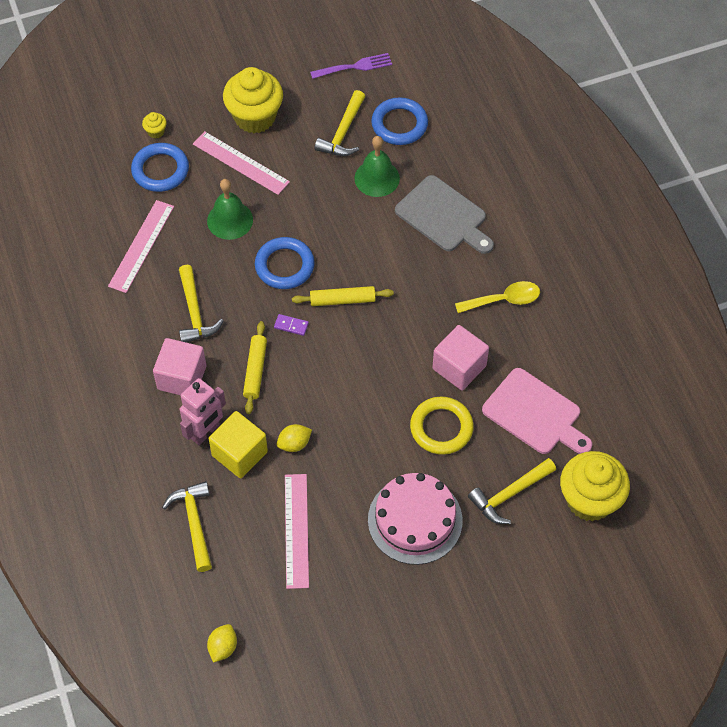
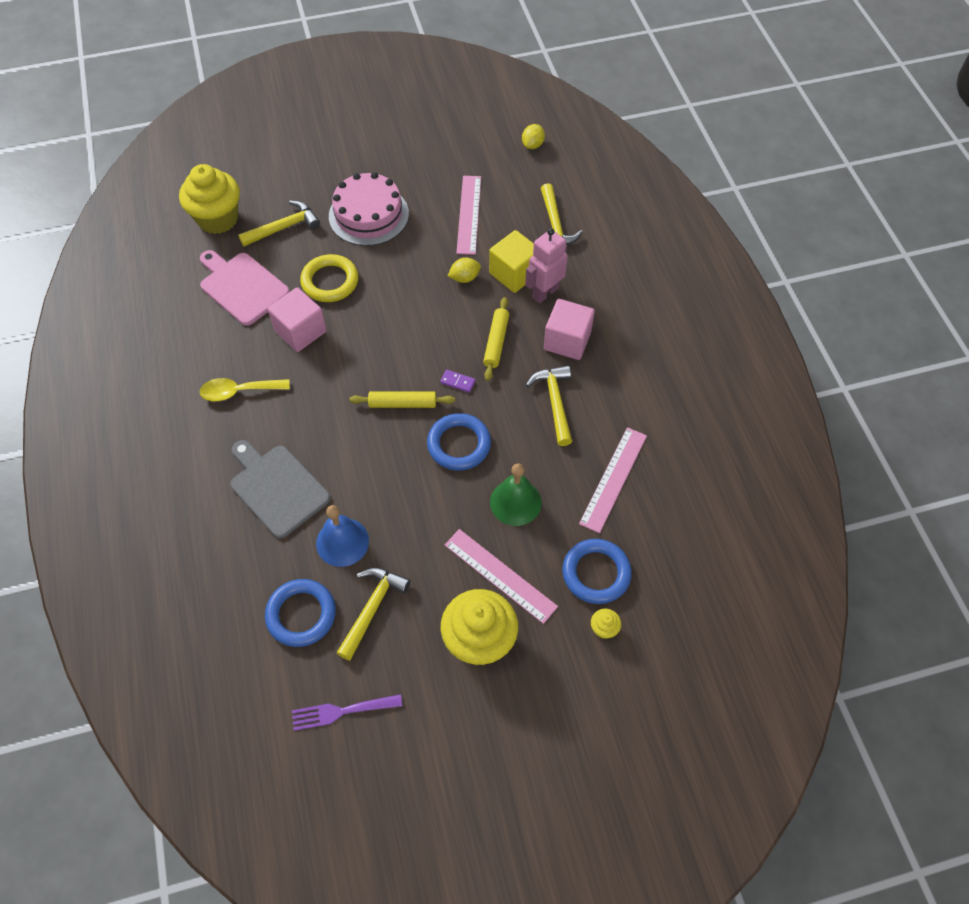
camera: 175 degrees left, 0 degrees up
(377, 178) = (342, 542): green bell -> blue bell

